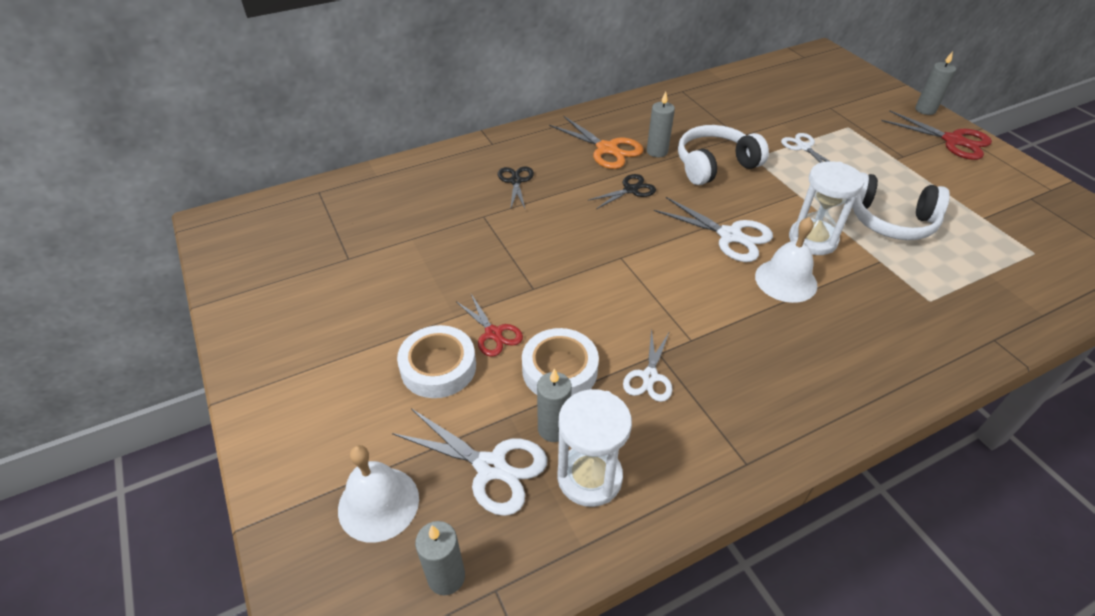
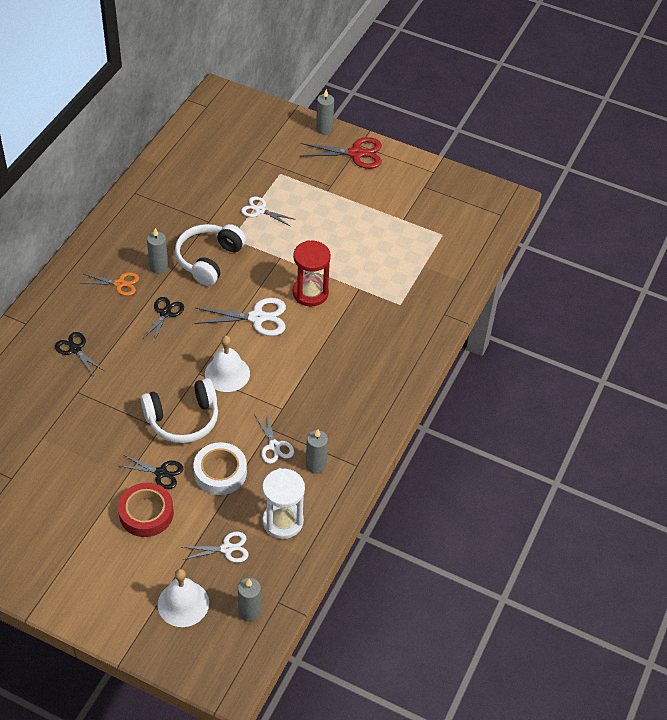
camera: 40 degrees left, 5 degrees up
(438, 367) = (146, 513): white tape -> red tape
(491, 467) = (227, 548): white scissors -> white scissors, size x0.64
(493, 333) = (161, 473): red scissors -> black scissors
(553, 429) = (244, 508): grey candle -> grey candle (316, 465)
(607, 149) = (120, 284): orange scissors -> orange scissors, size x0.64
(786, 280) = (311, 334): white bell -> white bell (227, 373)
(812, 239) = (310, 293): white hourglass -> red hourglass
(890, 221) = (349, 251): white headphones -> white headphones (183, 419)

